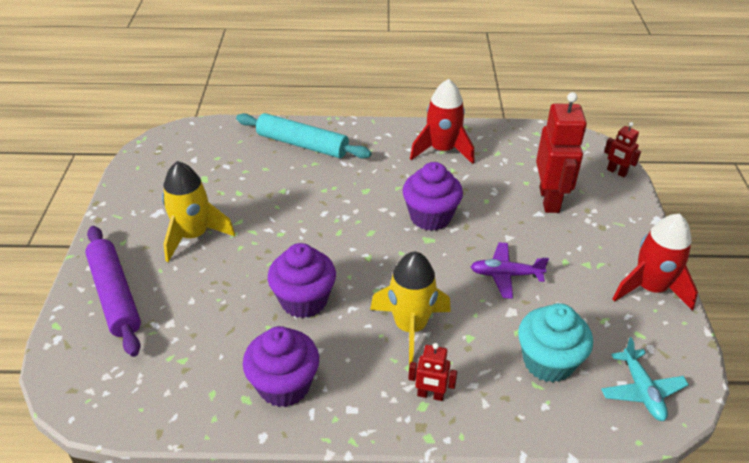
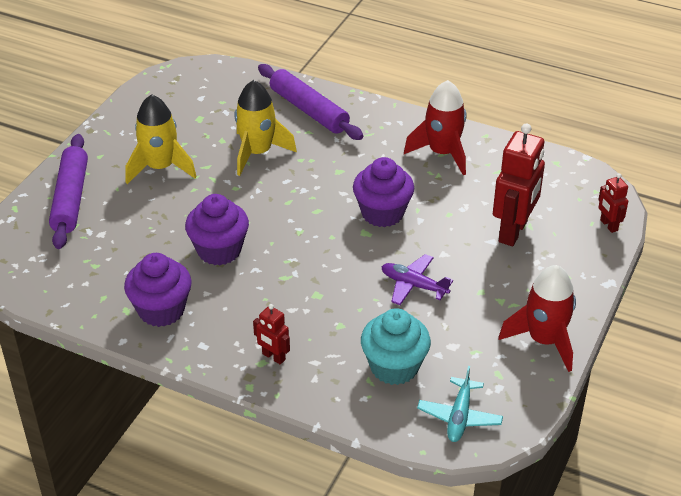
camera: 25 degrees right, 0 degrees up
(302, 144) = (309, 110): turquoise rolling pin -> purple rolling pin
(410, 327) = (294, 300): yellow rocket -> yellow rocket (257, 153)

